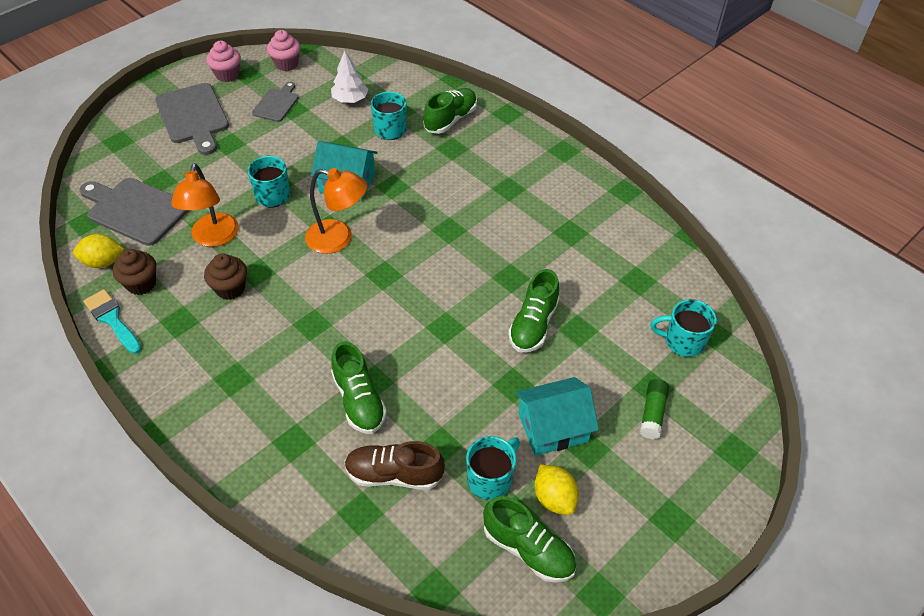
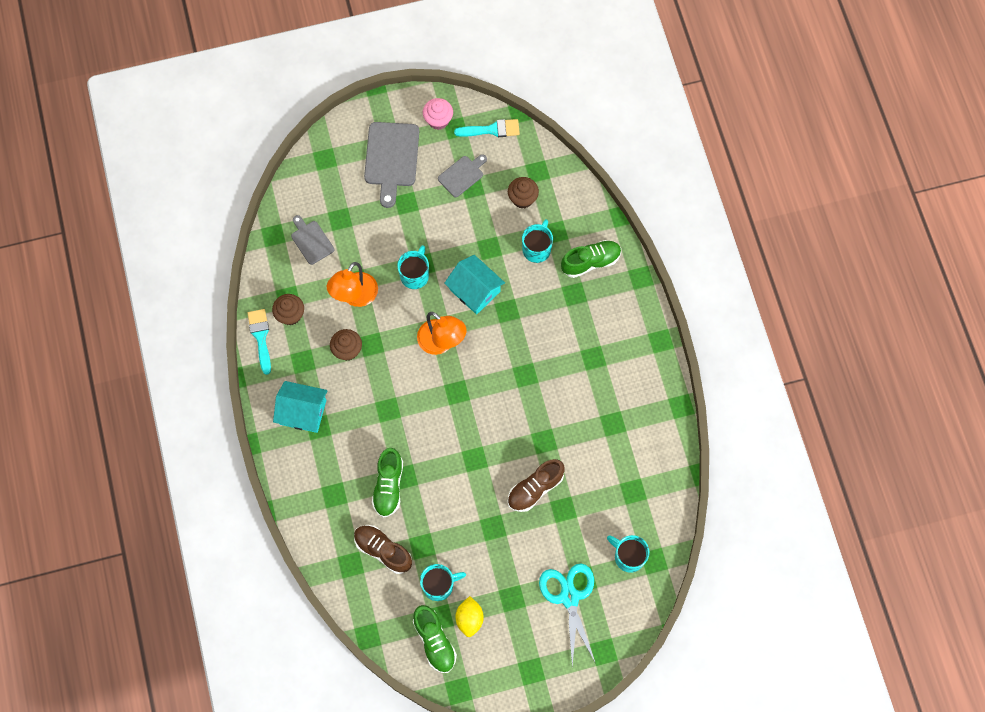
camera: 30 degrees right, 20 degrees up
(103, 262) = (272, 281): yellow lemon -> none
(135, 210) = (311, 241): grey cutting board -> grey cutting board, size x0.58
(286, 64) = (491, 130): pink cupcake -> turquoise brush
(350, 99) = (522, 199): white tree -> brown cupcake
(533, 324) = (535, 489): green shoe -> brown shoe
(553, 427) = (499, 572): turquoise house -> turquoise house (303, 412)
(652, 413) = (569, 597): green glue stick -> turquoise scissors

